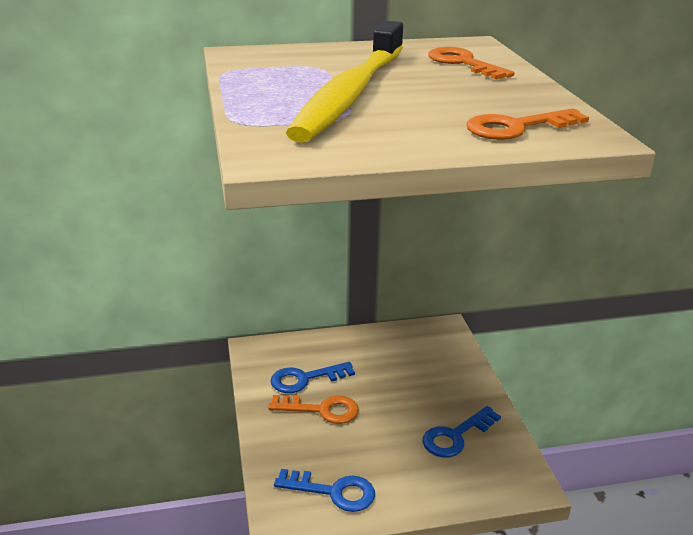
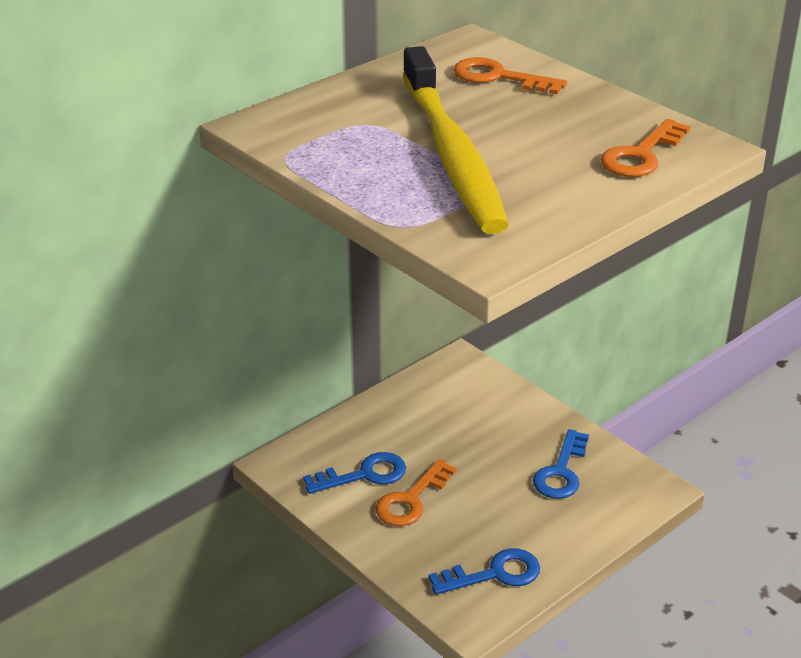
camera: 30 degrees left, 5 degrees up
(305, 379) = (364, 475): blue key -> blue key turned 150 degrees counterclockwise
(321, 410) = (411, 500): orange key -> orange key turned 150 degrees clockwise

